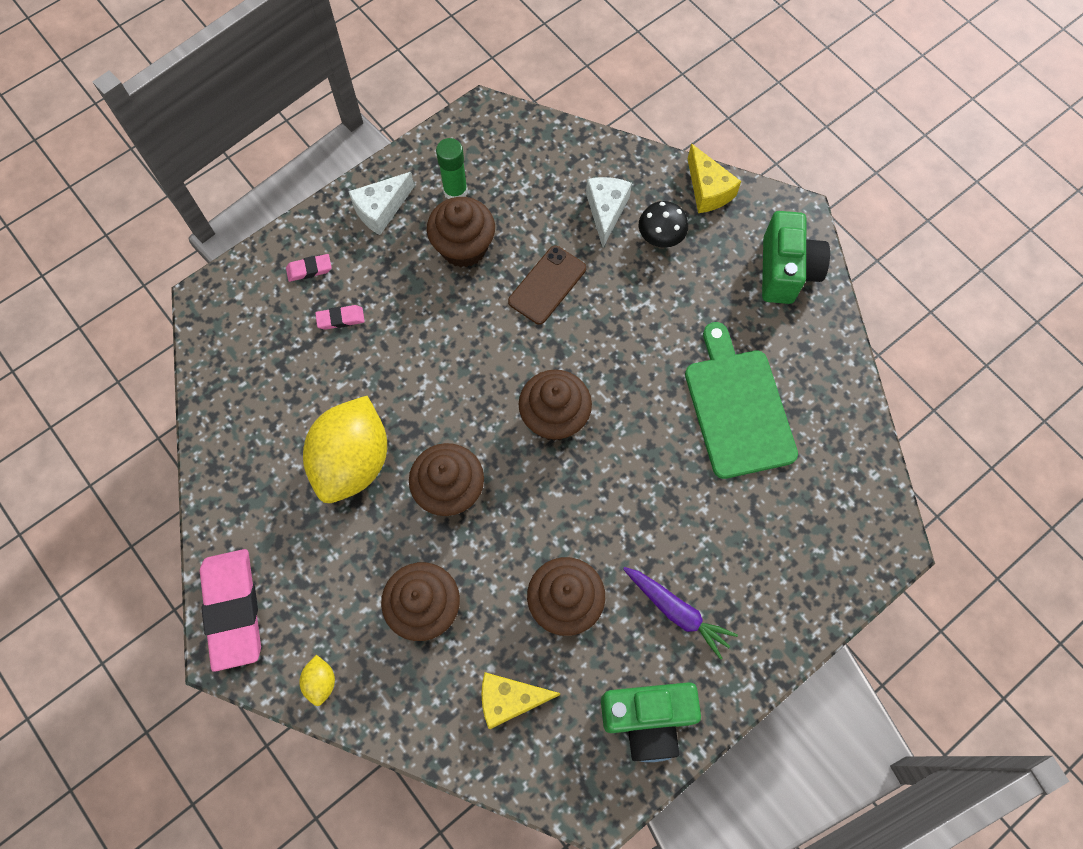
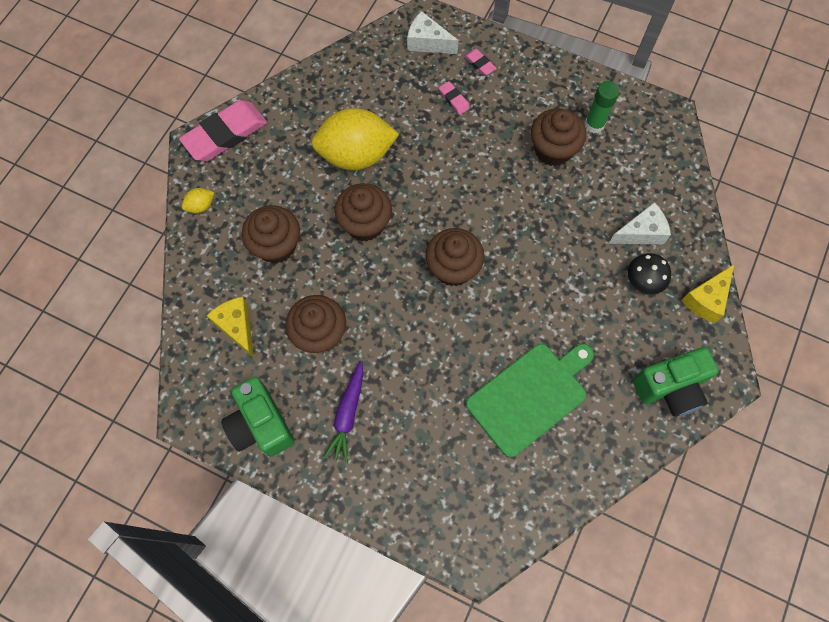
camera: 65 degrees right, 0 degrees up
(381, 209) = (551, 85): white cheese -> white cheese (427, 42)
(547, 285) = (555, 218): brown phone -> none

